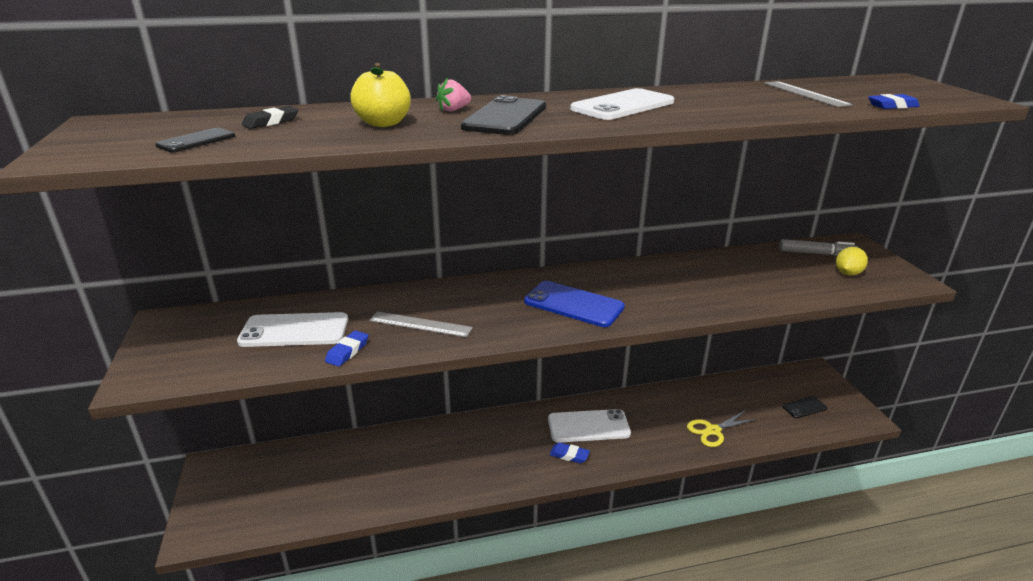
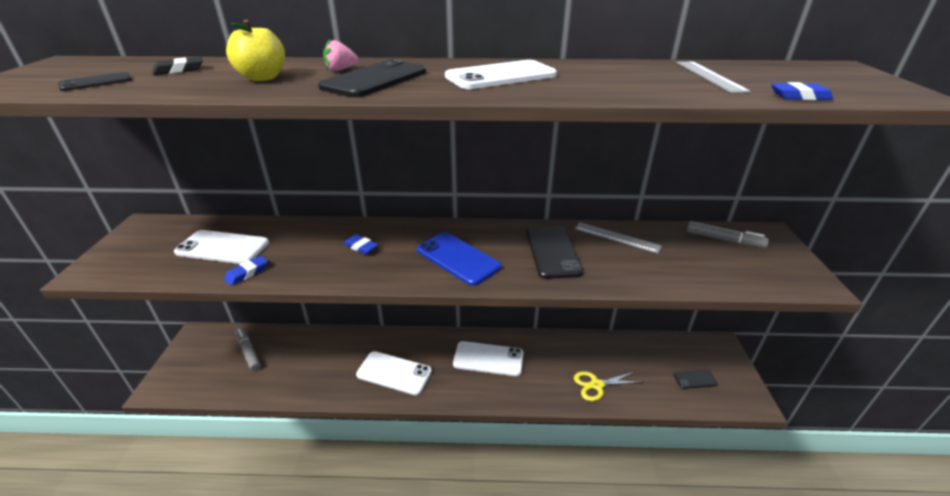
camera: 15 degrees right, 5 degrees up
(295, 472) = (248, 352): none -> grey marker
(420, 324) = (319, 257): grey ruler -> grey ruler (616, 237)
(489, 460) = (394, 373): none -> white phone
(569, 455) = (460, 382): blue eraser -> blue eraser (361, 247)
(665, 285) = (552, 252): none -> black phone
(847, 273) = (746, 265): yellow lemon -> none

